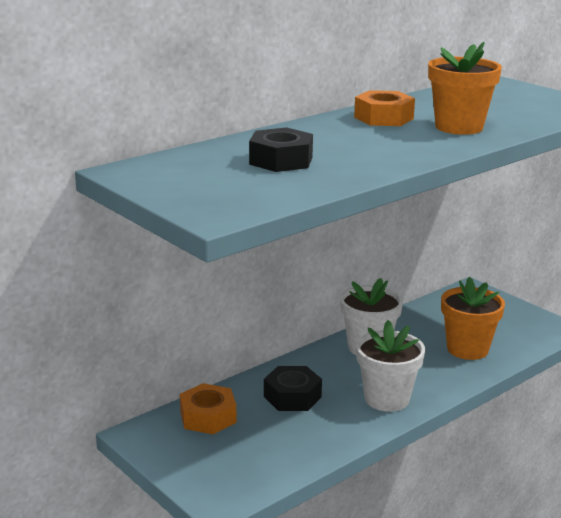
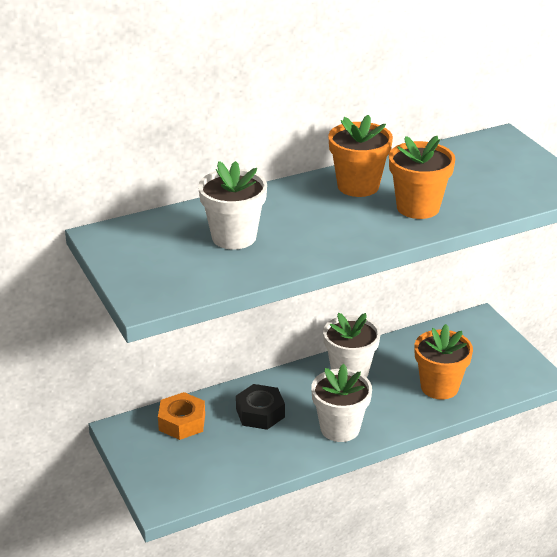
camera: 15 degrees right, 10 degrees up
(281, 160) = (234, 237): black nut -> white flower pot
(383, 118) = (358, 186): orange nut -> orange flower pot

